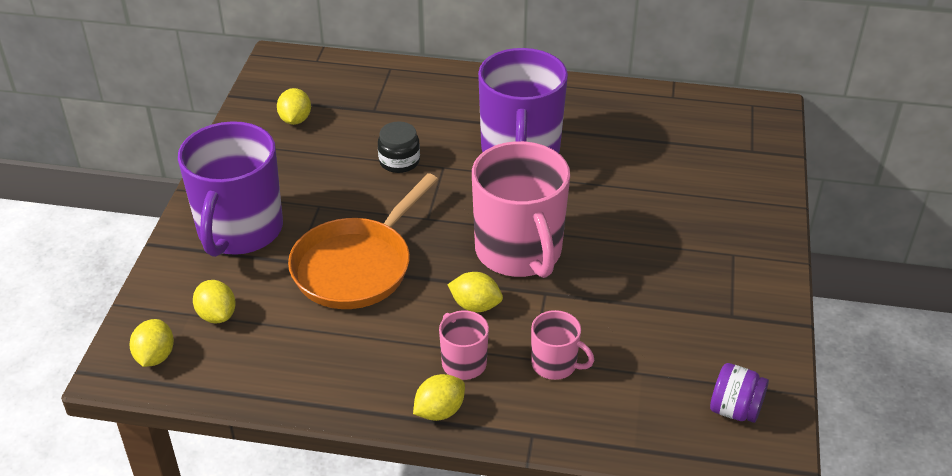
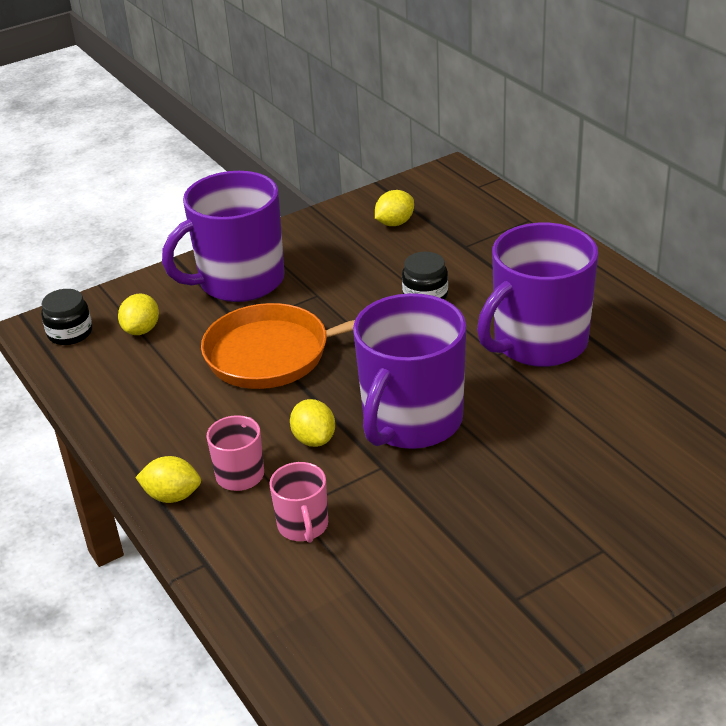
camera: 50 degrees right, 5 degrees down
(155, 356) = (70, 333): yellow lemon -> black jar
(519, 252) = (411, 421): pink mug -> purple mug
(735, 410) = (389, 676): purple jar -> none

